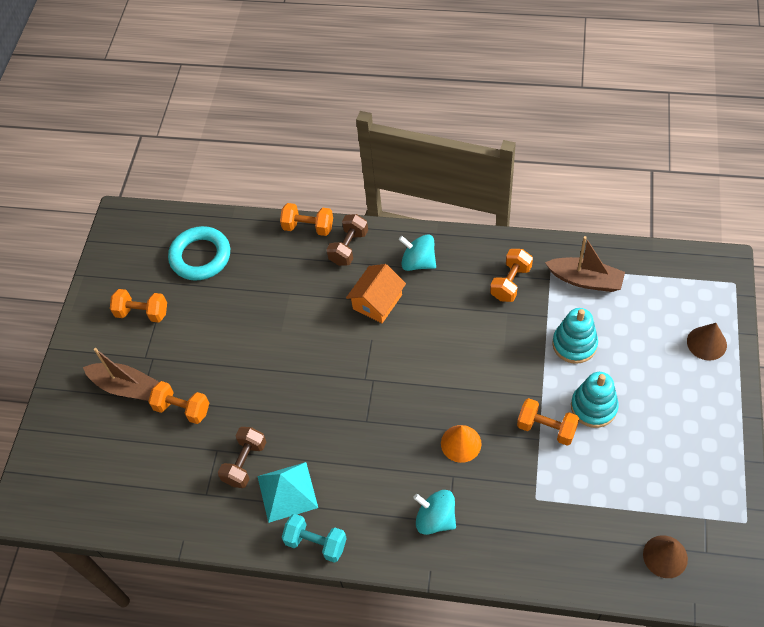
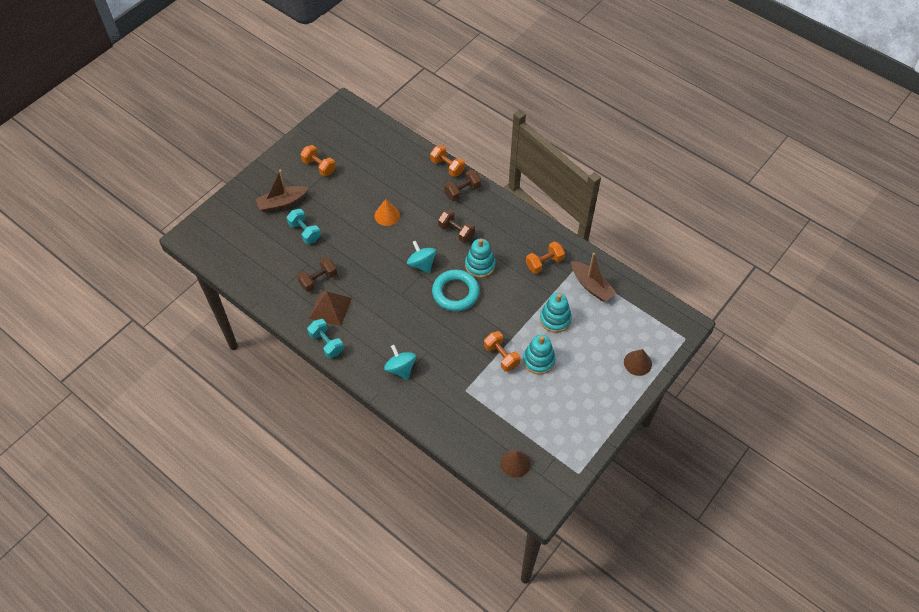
camera: 25 degrees right, 0 degrees up
(125, 386) = (282, 203): brown boat -> brown boat turned 105 degrees clockwise
(182, 409) = (305, 232): orange dumbbell -> turquoise dumbbell
(200, 256) = (373, 151): turquoise ring -> turquoise ring (455, 292)
(287, 491) = (330, 308): turquoise pyramid -> brown pyramid
(377, 302) = (456, 231): orange house -> brown dumbbell
(418, 262) = (497, 222): turquoise spinning top -> turquoise spinning top (422, 264)
(436, 328) = (480, 265): none -> turquoise stacking toy
(461, 443) = (445, 336): orange cone -> orange cone (387, 215)

